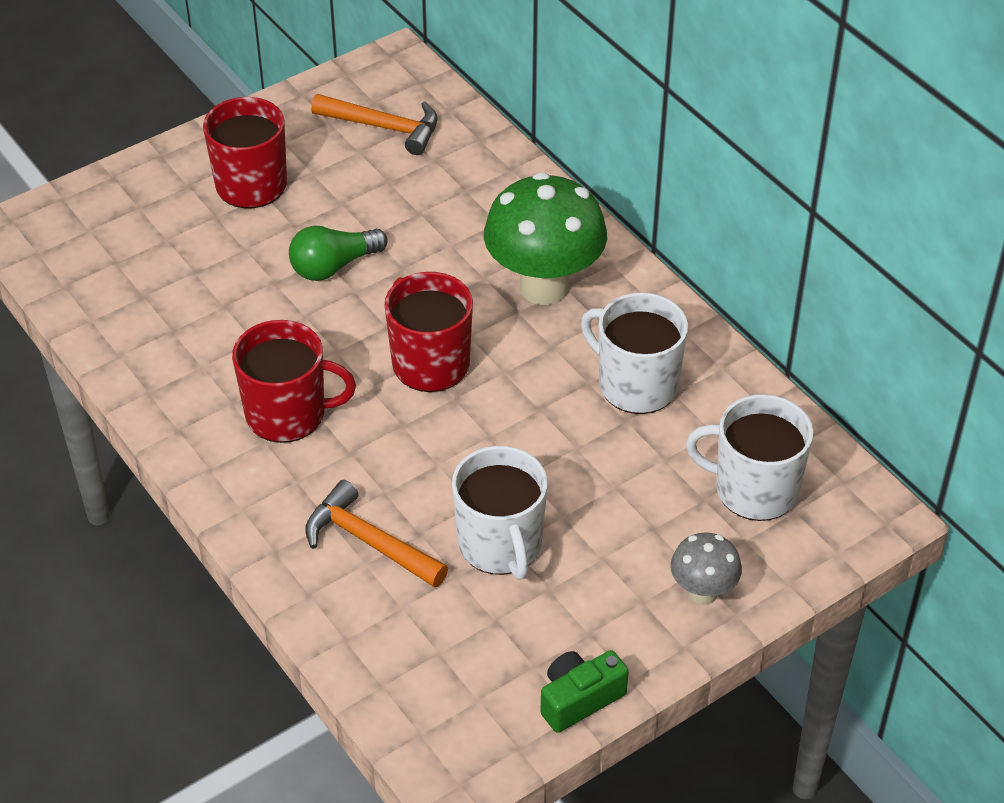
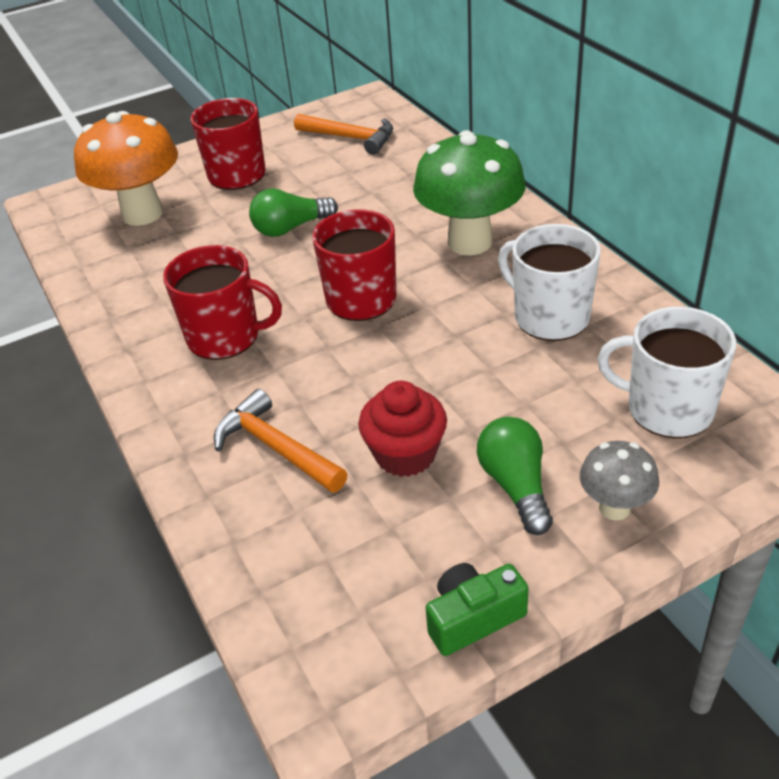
camera: 10 degrees right, 5 degrees down
(147, 244) = (142, 214): none -> orange mushroom
(500, 545) = (405, 454): white mug -> red cupcake
(610, 574) = (515, 485): none -> green light bulb

